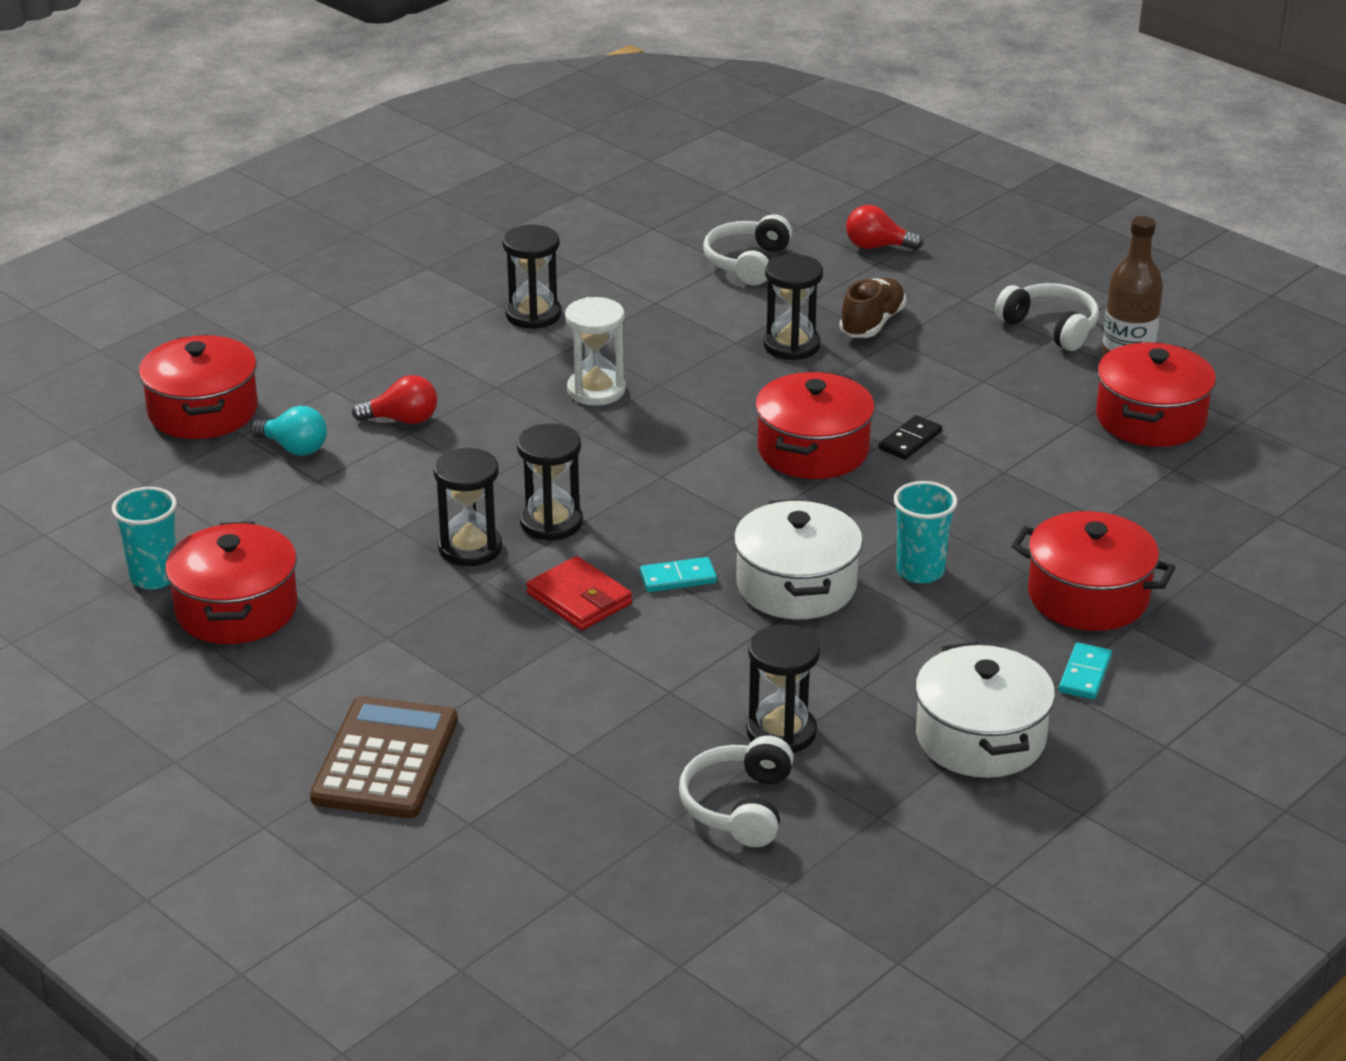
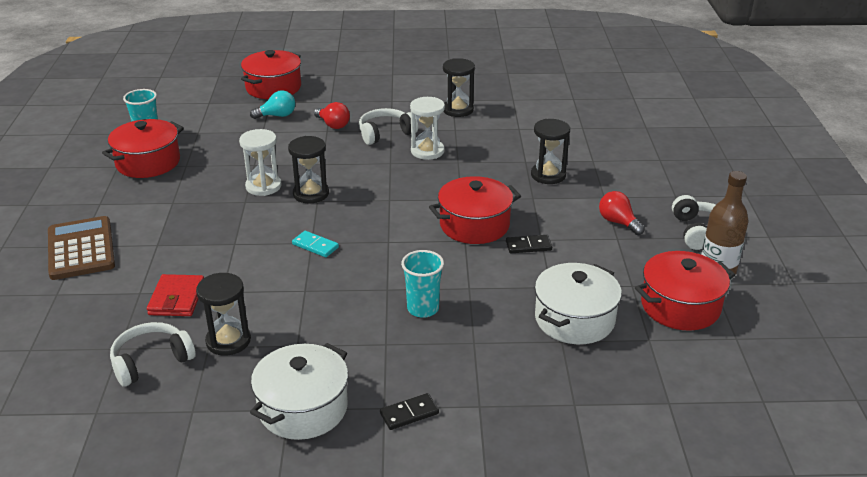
camera: 45 degrees right, 0 degrees up
(294, 448) = (277, 116): turquoise light bulb -> turquoise light bulb turned 90 degrees counterclockwise
(385, 760) = (81, 249): brown calculator -> brown calculator turned 75 degrees counterclockwise
(470, 548) = (263, 186): black hourglass -> white hourglass
(579, 599) = (263, 230): red wallet -> red wallet (177, 299)
(747, 263) = (591, 131): white headphones -> white headphones (385, 133)
(796, 585) = (356, 280): white pot -> white pot (574, 319)
(872, 323) = (605, 184): brown shoe -> none
(877, 246) = (670, 152): red light bulb -> red light bulb (618, 222)
(1085, 674) = (409, 413): turquoise domino -> black domino
(1088, 596) = (483, 375): red pot -> none

